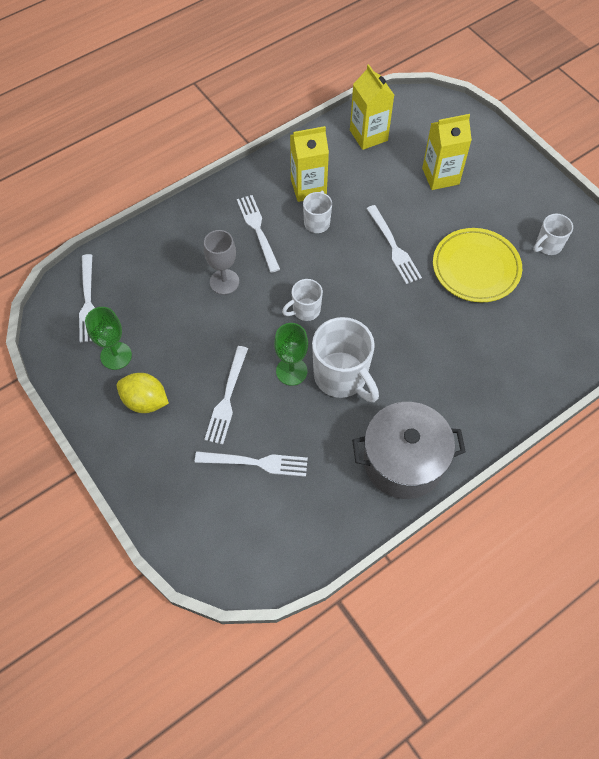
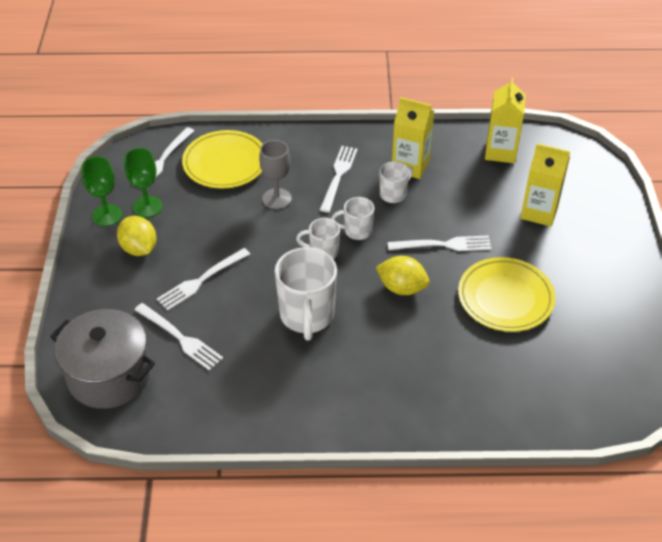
camera: 35 degrees right, 15 degrees down
(149, 272) = (225, 163): none -> yellow plate
(291, 371) = (270, 289): green goblet -> green goblet (107, 215)
(393, 306) = (402, 288): none -> yellow lemon
(394, 247) = (444, 245): white fork -> white fork turned 105 degrees counterclockwise
(403, 461) = (299, 407): grey pot -> grey pot (109, 375)
(548, 246) = (594, 316): white mug -> white mug (356, 231)

